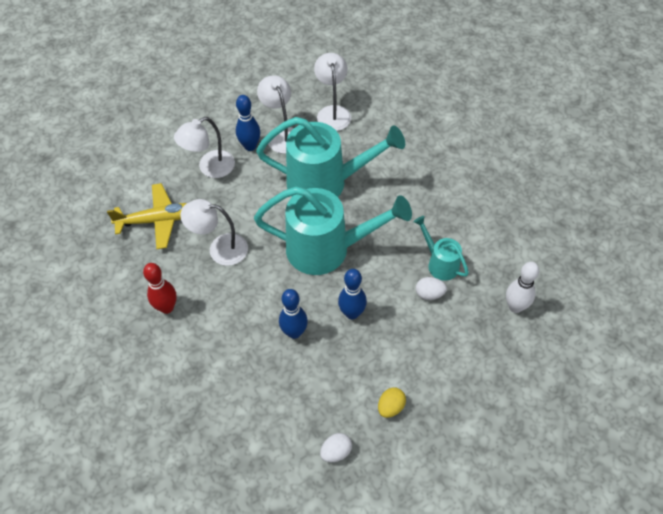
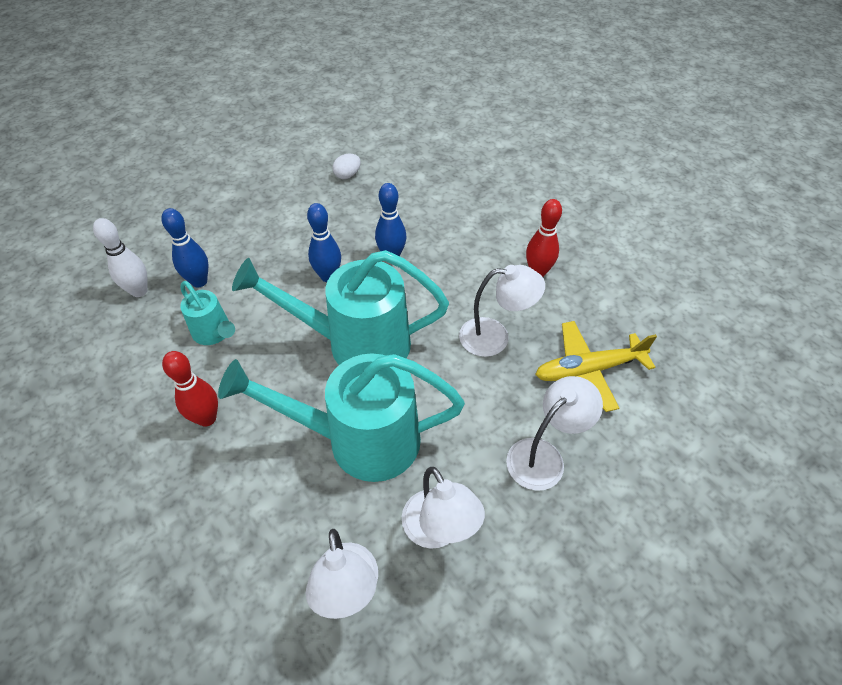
camera: 175 degrees right, 5 degrees down
(250, 146) = (489, 502): blue bowling pin -> blue bowling pin (199, 281)
(390, 407) = (295, 205): yellow egg -> none
(429, 200) = (207, 418): none -> red bowling pin
(429, 294) = (236, 299): white egg -> none

